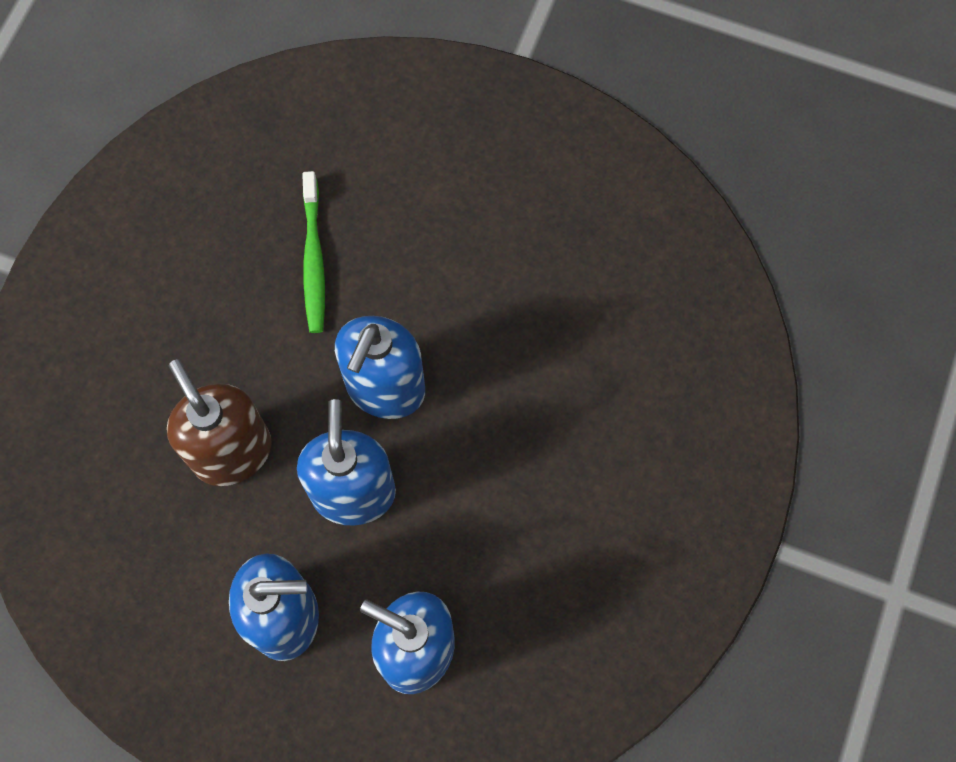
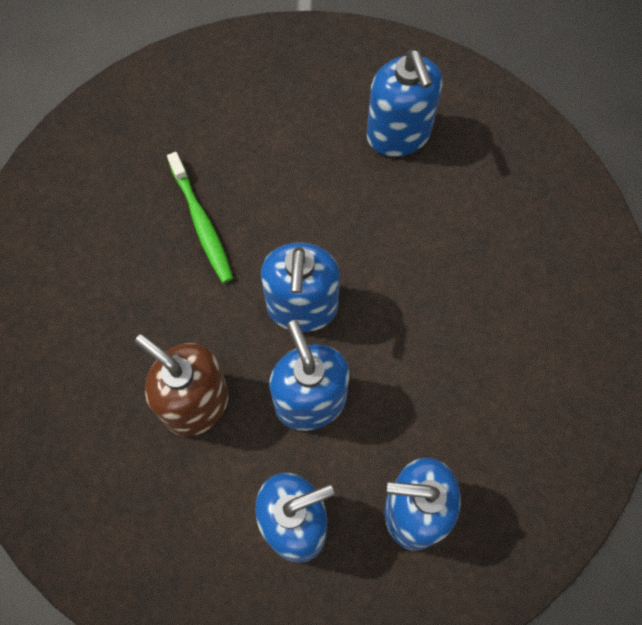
camera: 20 degrees left, 0 degrees up
(569, 232) = (399, 134): none -> blue soap dispenser

